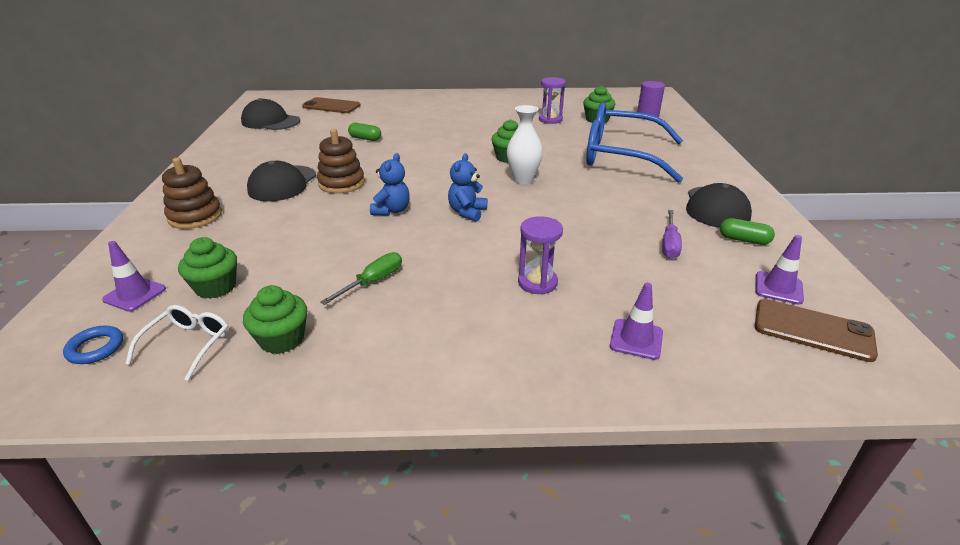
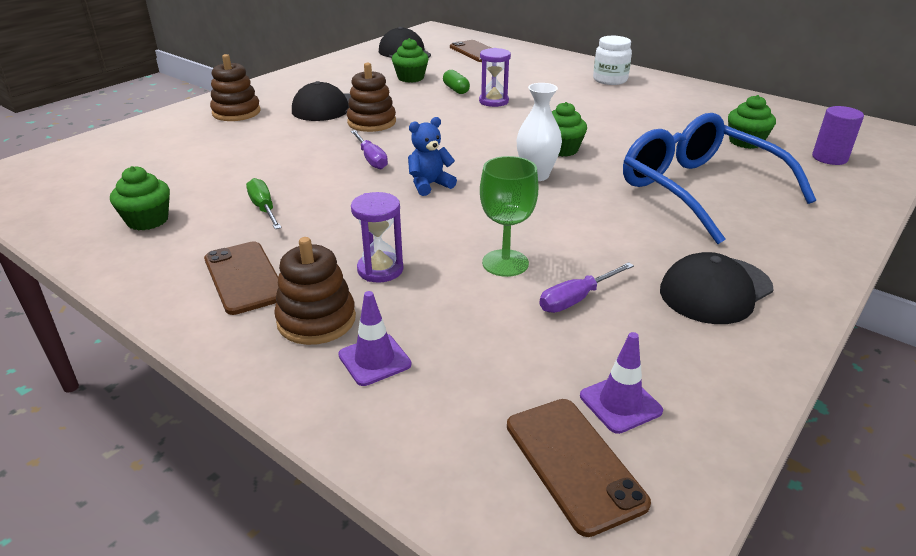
camera: 40 degrees right, 0 degrees up
(95, 348) = (60, 177): blue ring -> none
(135, 294) = (125, 152): purple traffic cone -> none
(188, 344) = (100, 197): white glasses -> none
(215, 287) = (170, 167): green cupcake -> green cupcake (410, 78)
(373, 281) = (264, 208): green screwdriver -> green screwdriver turned 105 degrees counterclockwise
(391, 210) = (371, 159): blue teddy bear -> purple screwdriver
(455, 338) = (244, 277): none -> brown phone
(461, 102) = (610, 80): none -> white jar
(550, 120) = (683, 125): purple hourglass -> purple hourglass (493, 101)
(558, 337) = (316, 320): none -> brown stacking toy
(600, 242) = (505, 263): none -> green goblet
(743, 240) = (680, 337): green capsule -> none

